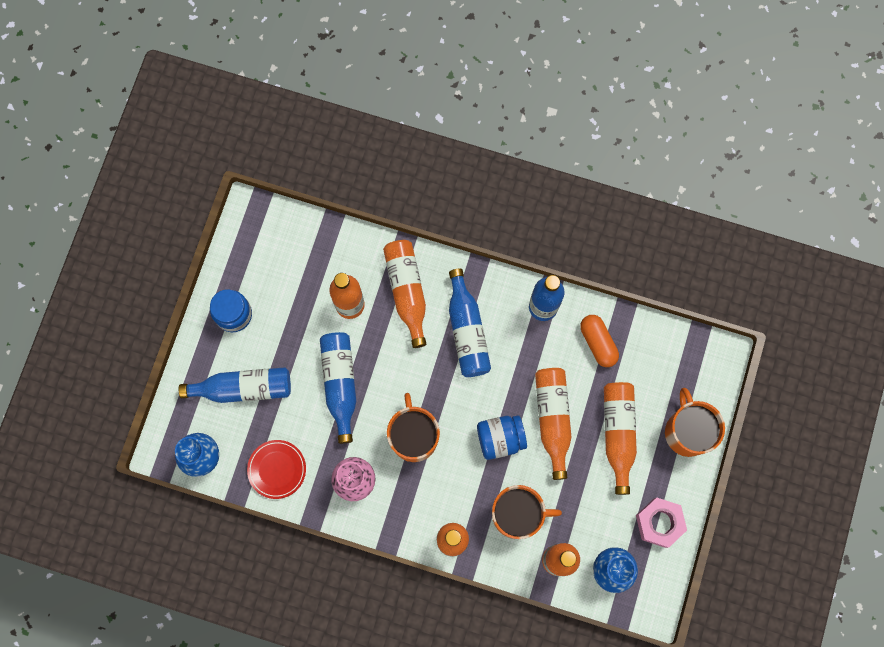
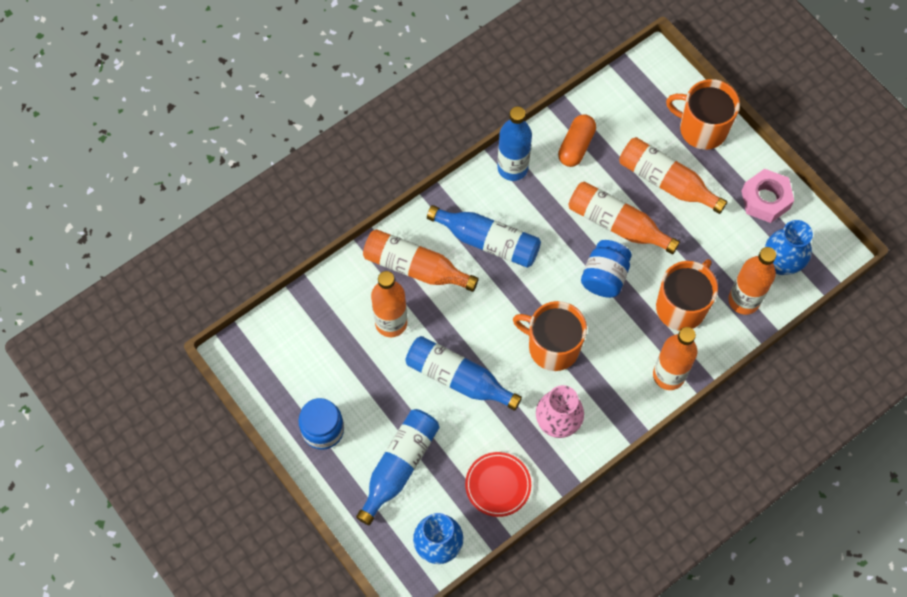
camera: 55 degrees left, 10 degrees down
(598, 343) = (576, 146): orange capsule -> orange capsule turned 75 degrees counterclockwise

